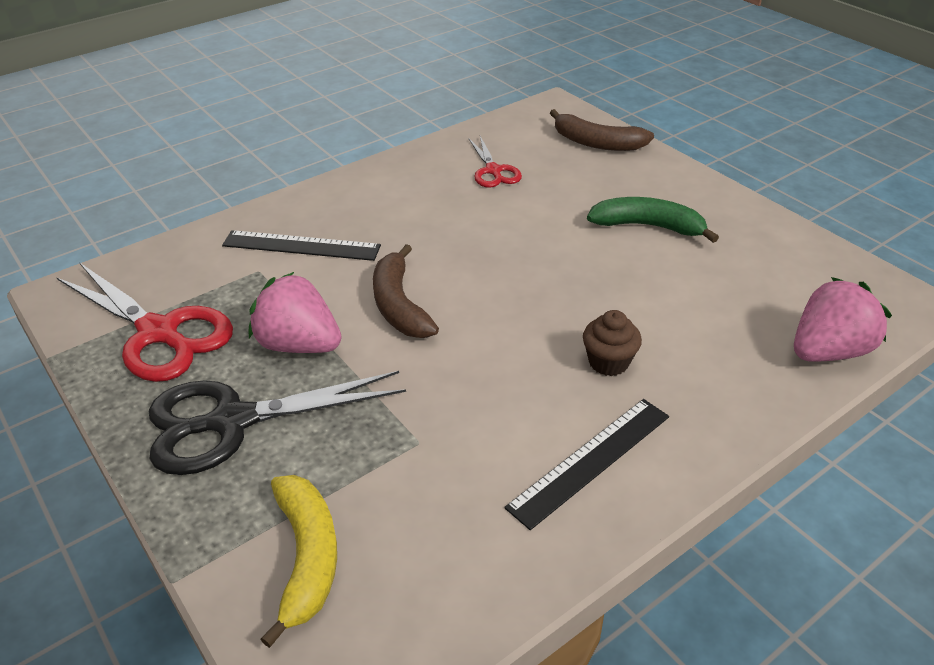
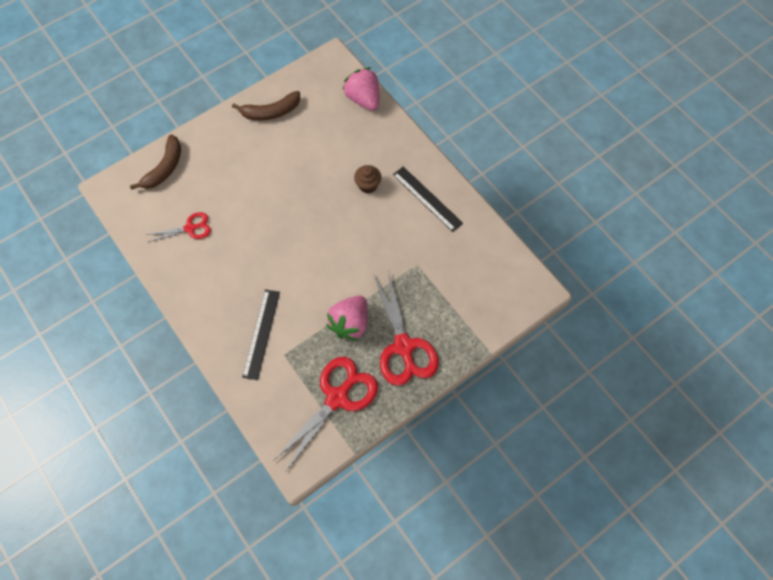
camera: 90 degrees left, 25 degrees up
(232, 421) = (403, 346): black scissors -> red scissors
(307, 558) = (478, 304): yellow banana -> none
(399, 305) = (320, 277): brown banana -> brown banana (271, 112)
(648, 226) = (260, 153): green banana -> none

